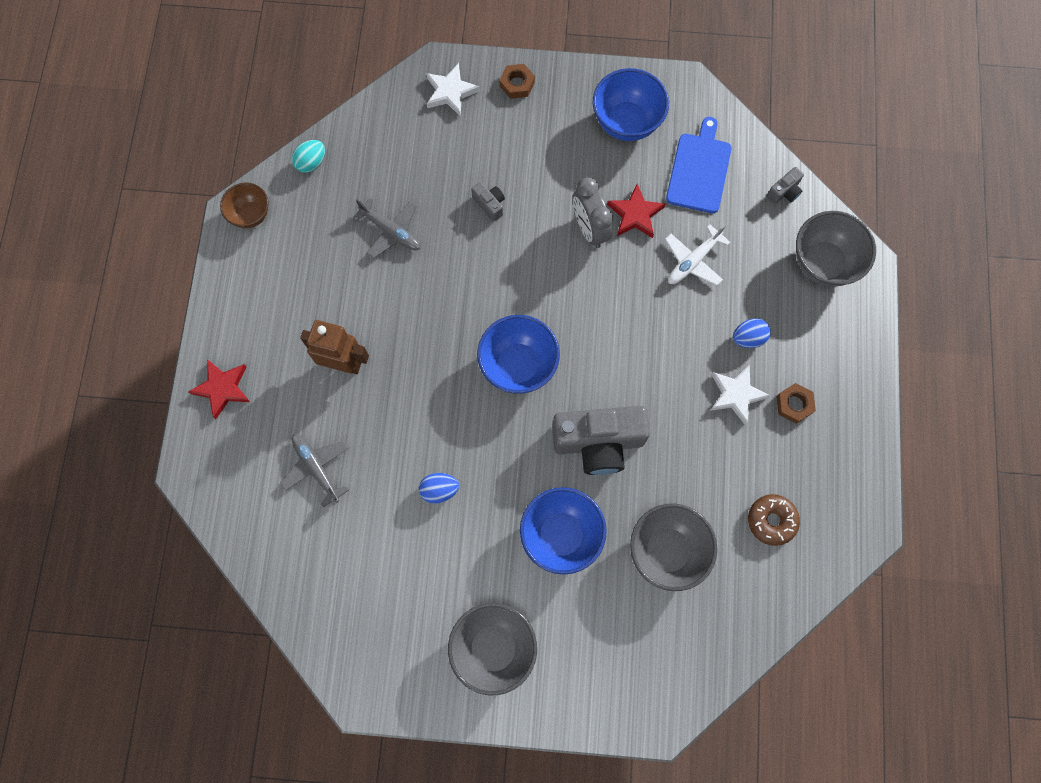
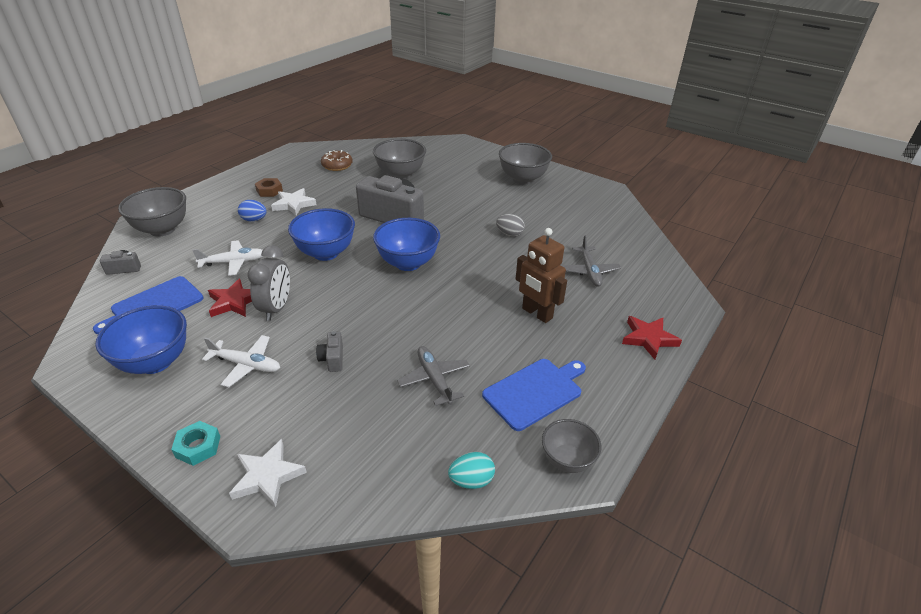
camera: 150 degrees left, 35 degrees down
(251, 215) = (567, 460): brown bowl -> grey bowl
(302, 265) = (535, 392): none -> blue cutting board
(439, 490) = (509, 234): blue egg -> grey egg
(517, 84) = (198, 447): brown nut -> turquoise nut
(553, 160) = (246, 365): none -> white plane
(561, 535) = (451, 196): blue bowl -> blue bowl (326, 253)

